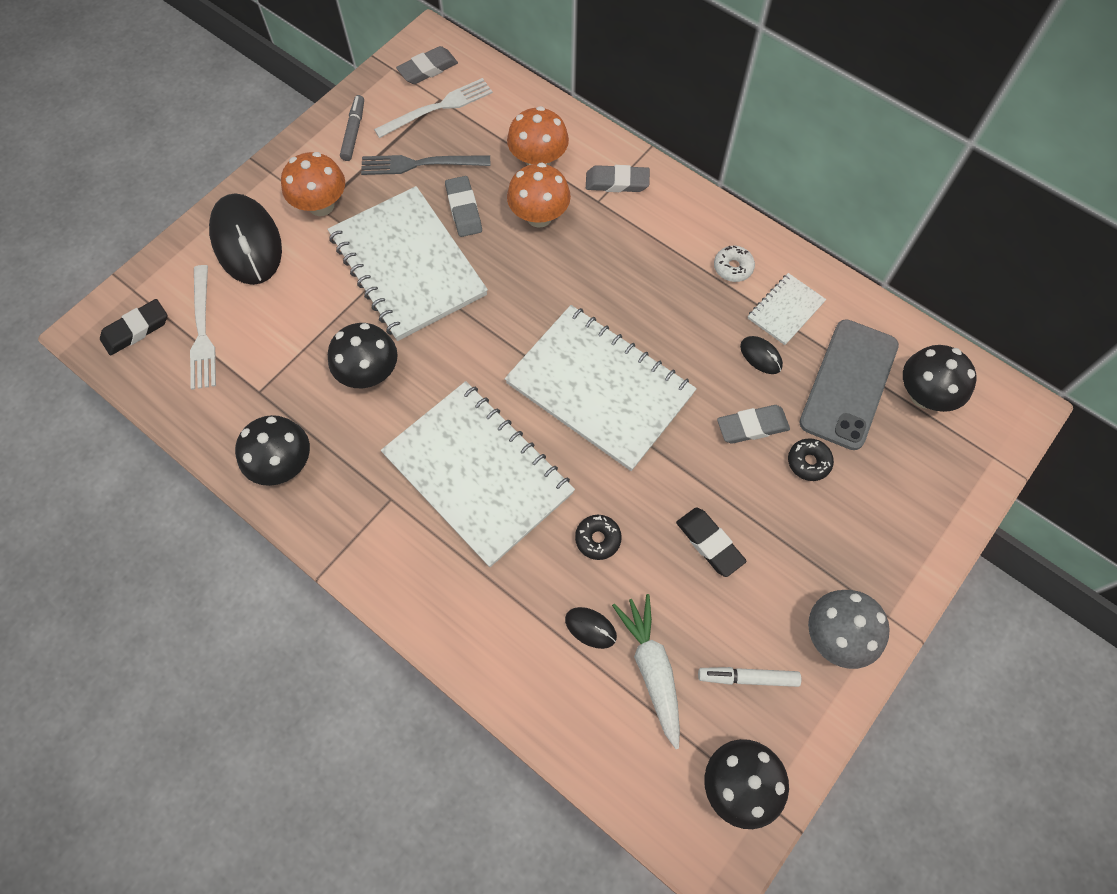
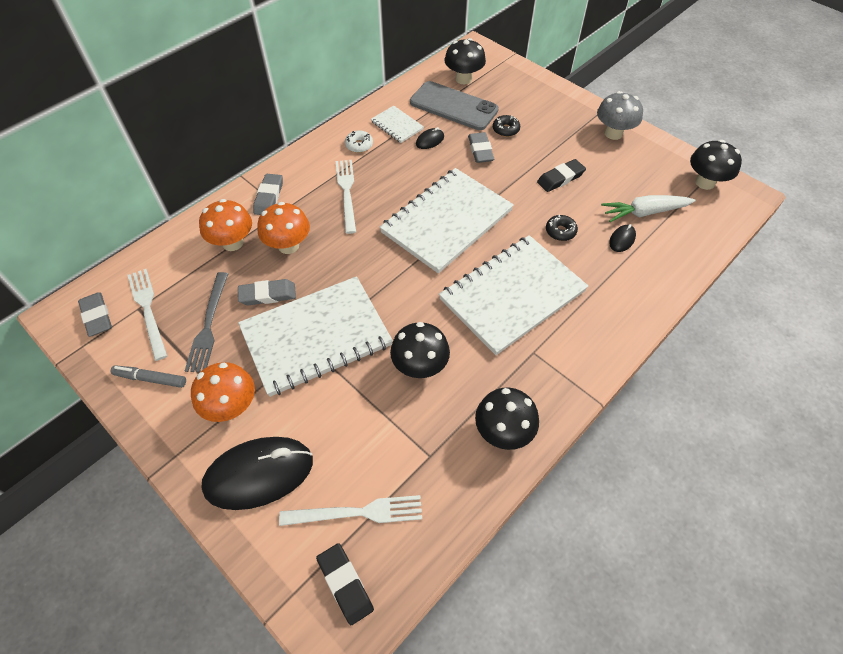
camera: 85 degrees left, 10 degrees down
(637, 265) = (347, 192): none -> white fork
(747, 677) = (643, 171): white marker -> none

